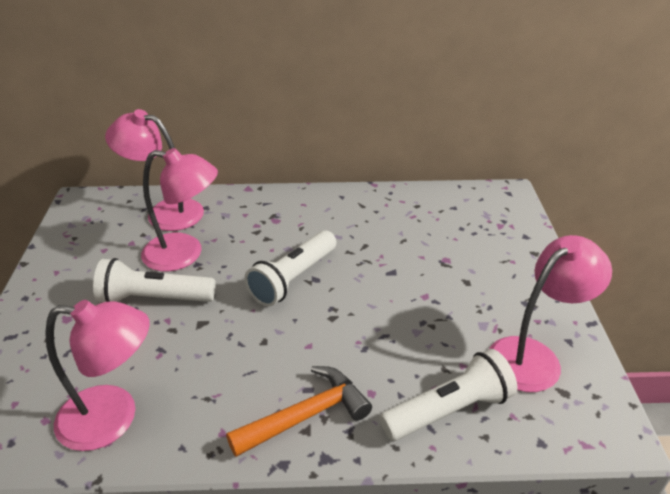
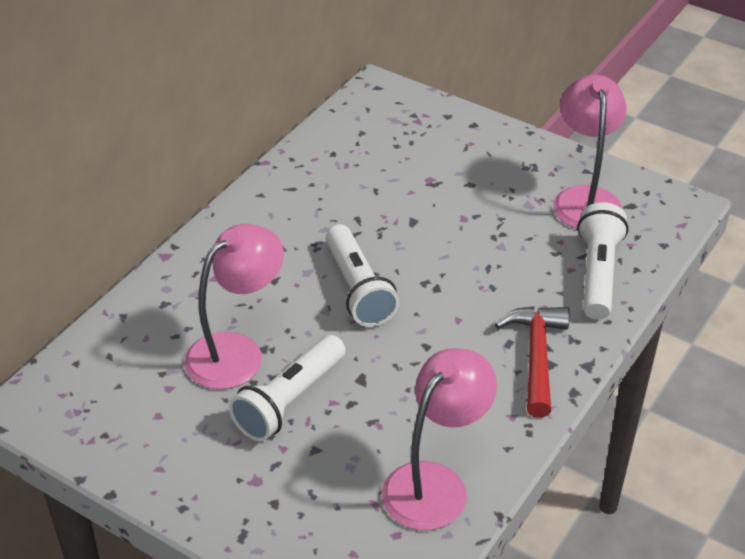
camera: 55 degrees left, 5 degrees up
(165, 212) = (137, 340): pink lamp -> none
(306, 415) = (536, 356): orange hammer -> red hammer

